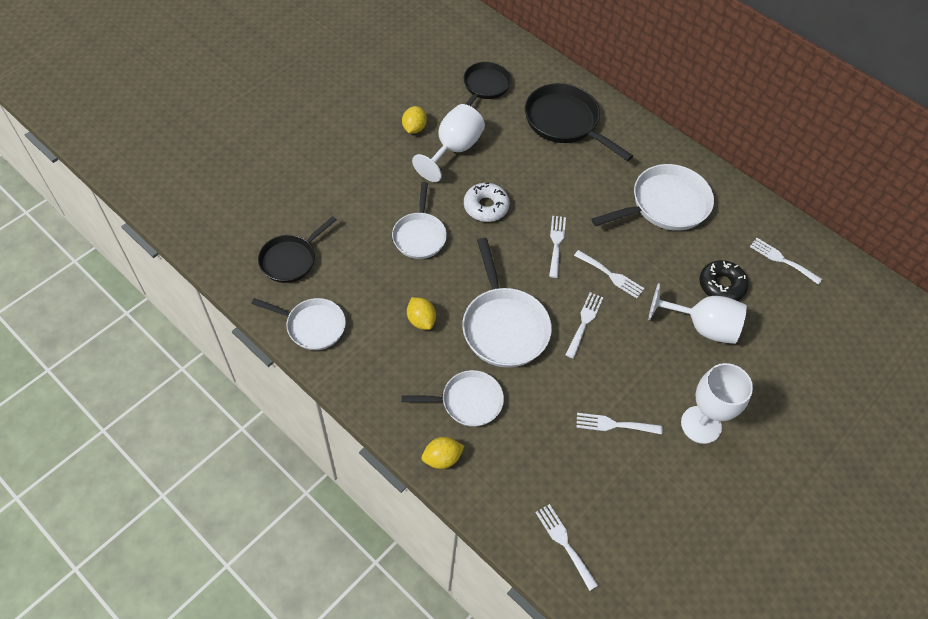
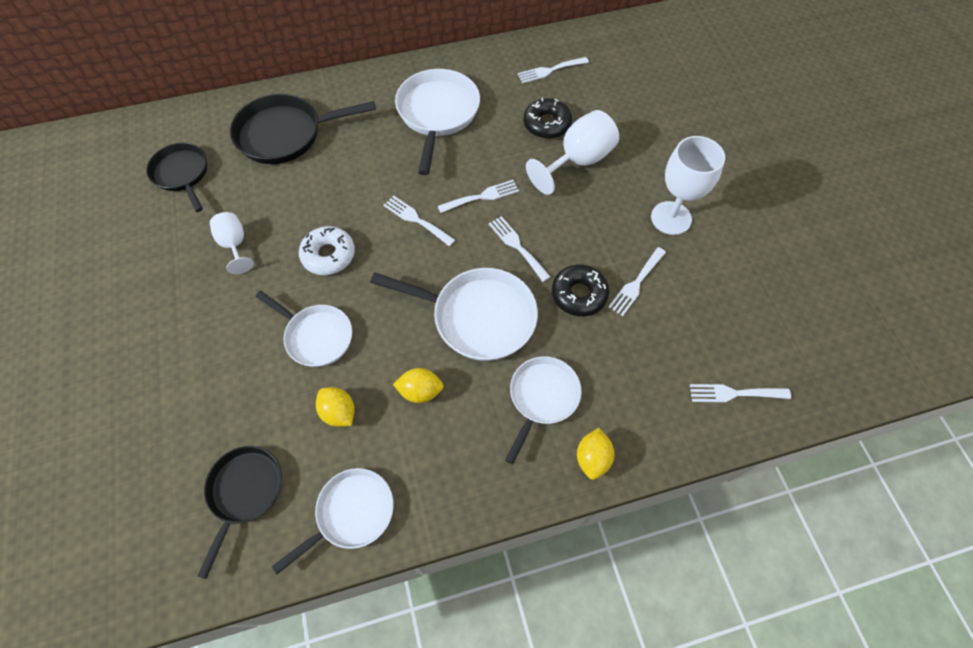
camera: 55 degrees left, 5 degrees up
(291, 259) = (244, 492): black pan -> black pan turned 150 degrees counterclockwise
(414, 128) = (175, 267): yellow lemon -> yellow lemon (339, 412)
(453, 149) = (235, 245): white goblet -> white goblet, size x0.61
(573, 386) = (579, 294): none -> black donut

